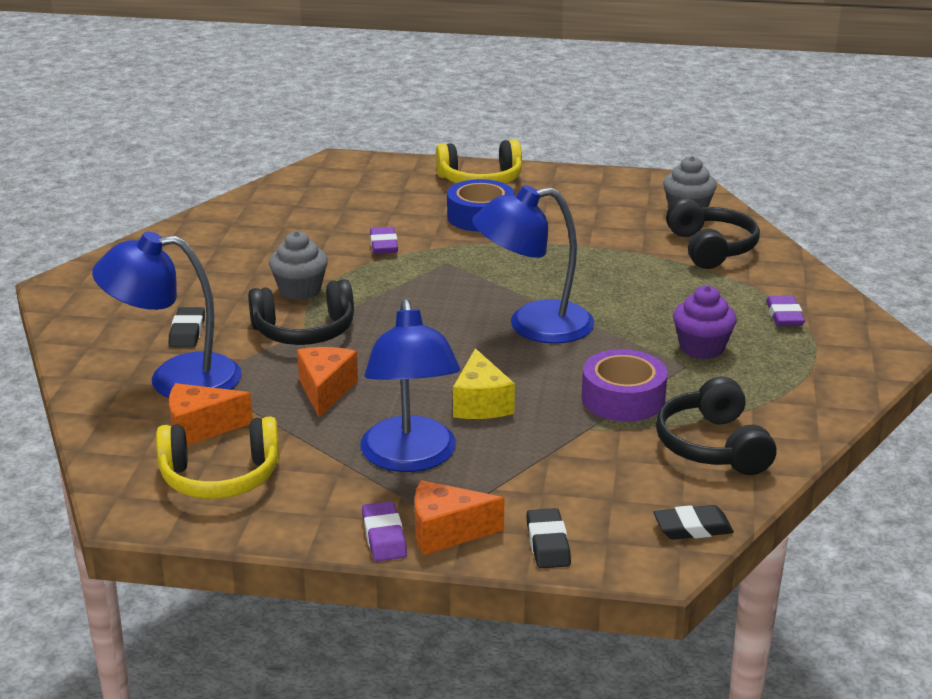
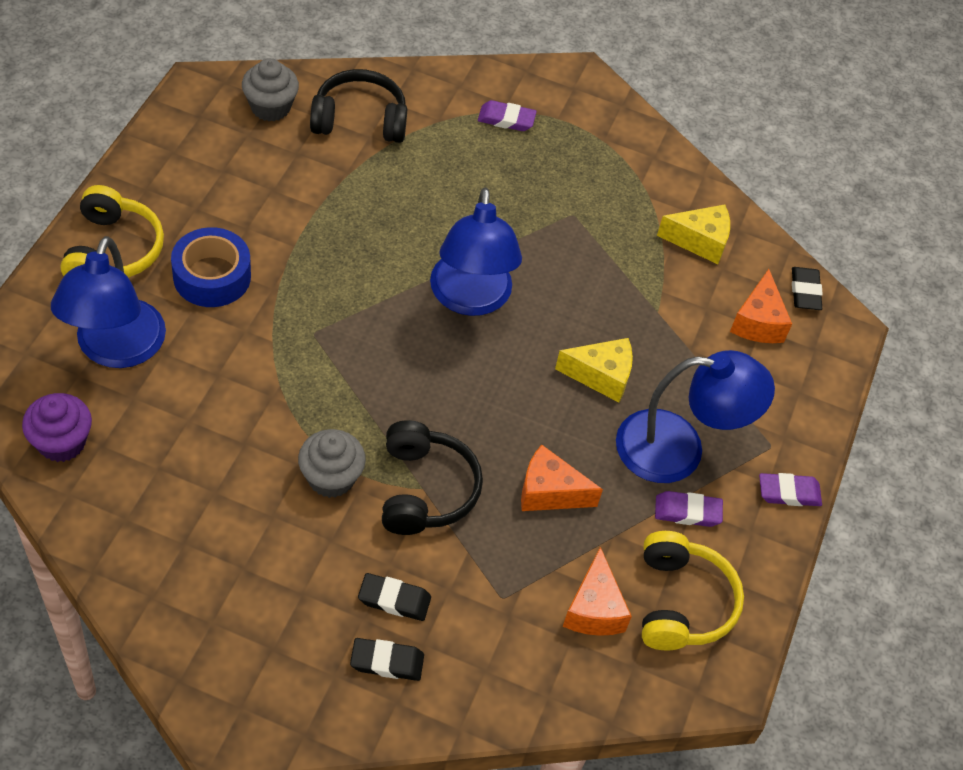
camera: 85 degrees left, 25 degrees up
(176, 379) = (494, 621): blue lamp -> blue lamp (116, 349)
(383, 245) = (248, 379): purple eraser -> purple eraser (687, 512)
(446, 532) = (789, 448): orange cheese -> orange cheese (758, 322)
(548, 543) = (812, 386): black eraser -> black eraser (387, 662)
(623, 398) = (616, 274): purple tape -> none
(702, 348) = (546, 193): purple cupcake -> purple cupcake (61, 442)
(712, 446) = (699, 241): black headphones -> yellow cheese

